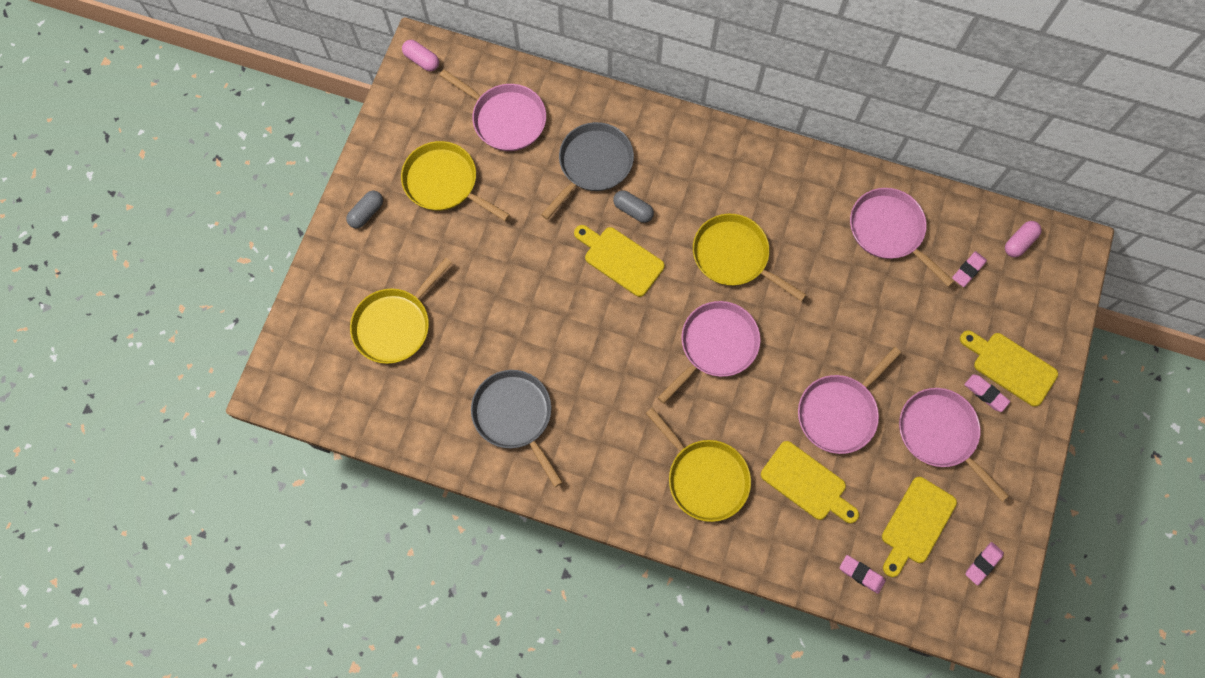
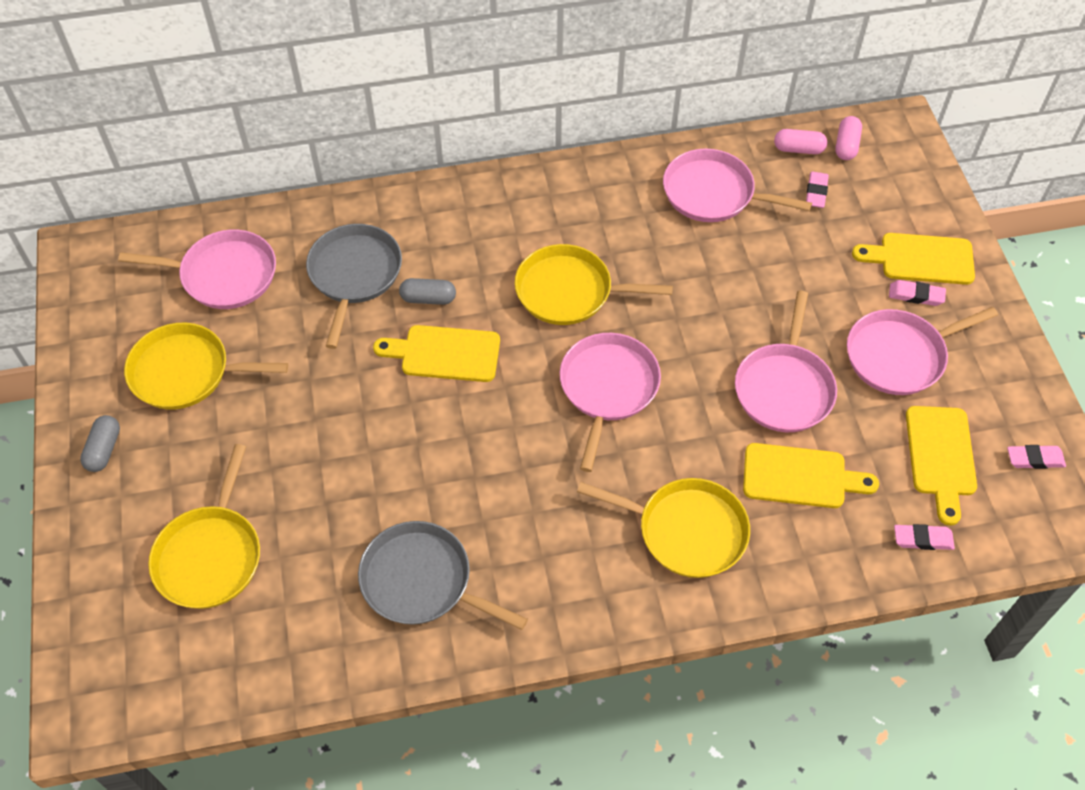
camera: 30 degrees left, 15 degrees down
(422, 60) = (86, 260): pink capsule -> pink capsule (798, 149)
(939, 433) = (899, 356): pink pan -> pink pan turned 45 degrees counterclockwise
(983, 563) = (1034, 459): pink eraser -> pink eraser turned 75 degrees clockwise

